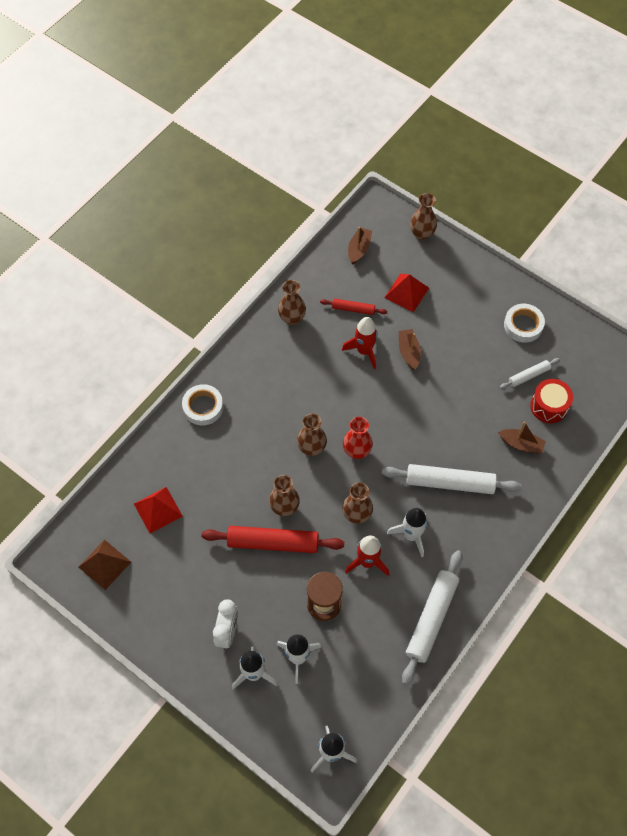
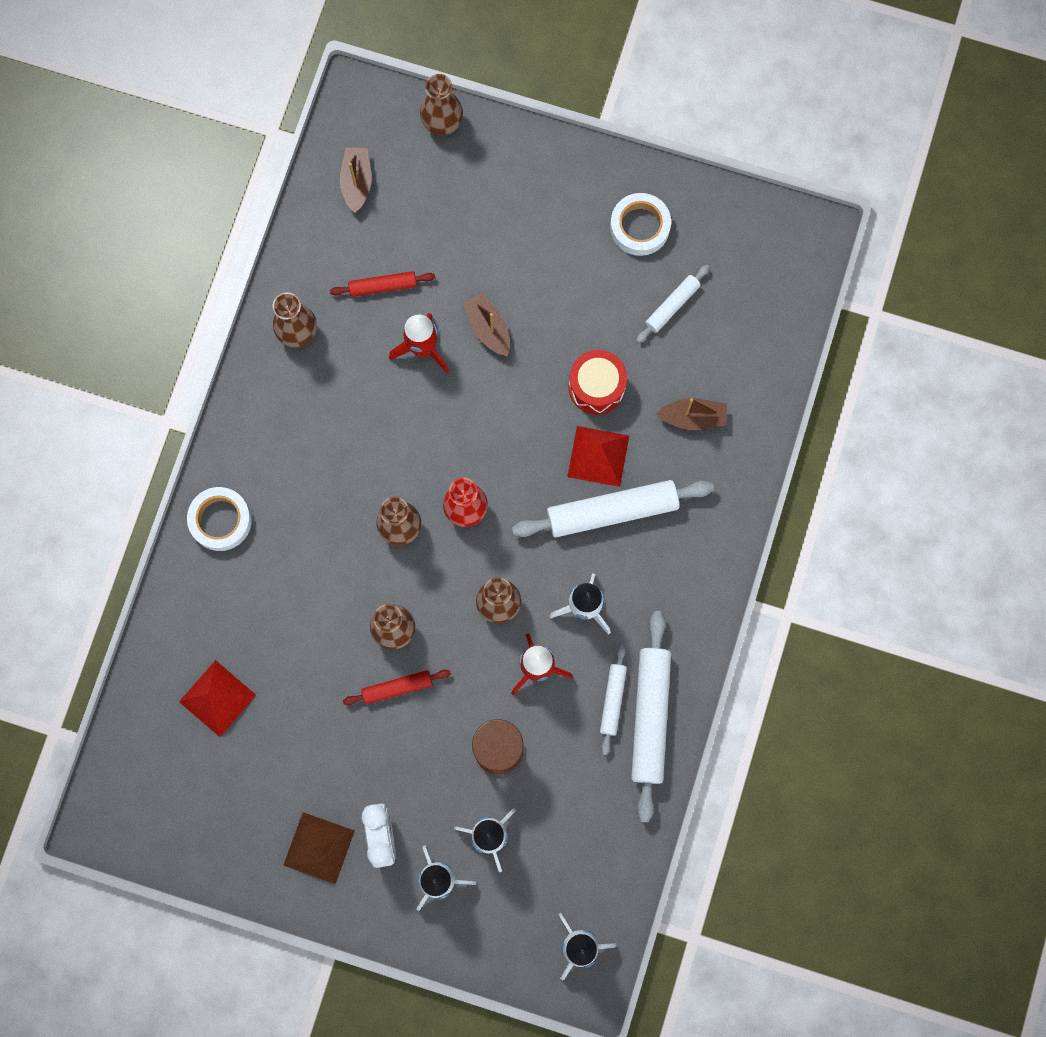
camera: 20 degrees left, 15 degrees up
(104, 564) = (174, 804): brown pyramid -> brown pyramid (319, 848)
(273, 543) = (397, 688): red rolling pin -> red rolling pin, size x0.53
(406, 292) = (452, 231): red pyramid -> red pyramid (598, 456)
(410, 599) = (613, 700): none -> white rolling pin
(549, 406) = (714, 344): red drum -> red drum (596, 387)

